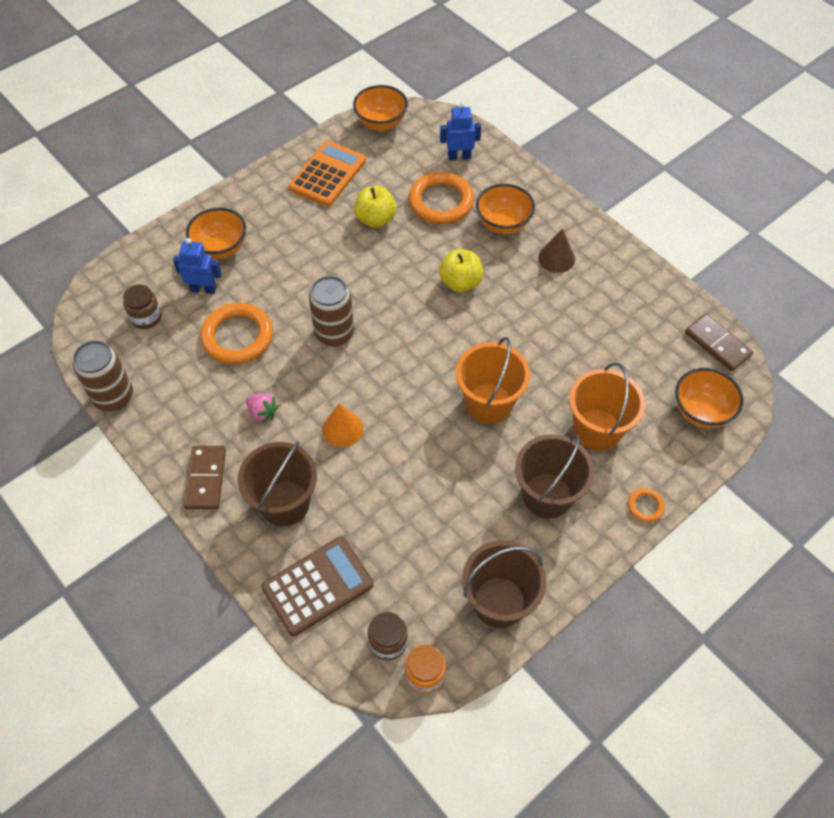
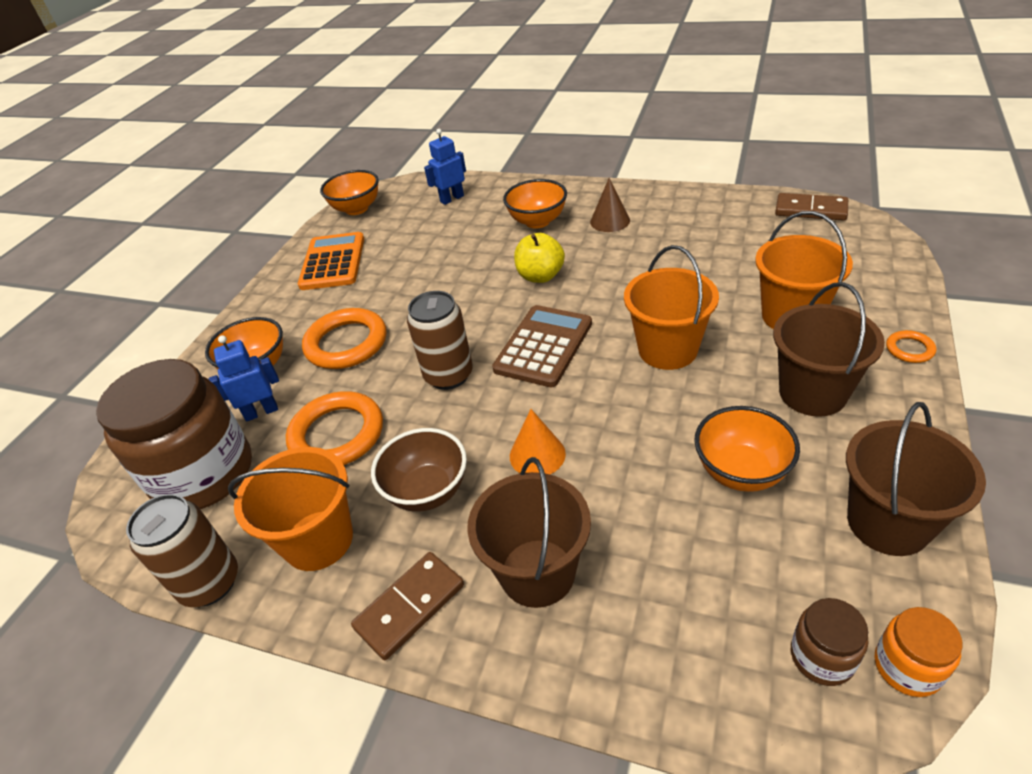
camera: 25 degrees left, 15 degrees down
(146, 317) = (203, 474): brown jar -> brown jar, size x2.32
(184, 406) = (318, 540): none -> orange bucket
(206, 479) = (410, 607): brown domino -> brown domino turned 75 degrees clockwise
(262, 413) = (427, 491): pink strawberry -> brown bowl
(318, 586) = (668, 646): brown calculator -> brown calculator (543, 346)
(375, 219) = (411, 271): yellow apple -> none
(441, 202) = (464, 232): orange ring -> orange ring (346, 343)
(701, 412) = (859, 257): orange bowl -> orange bowl (741, 471)

